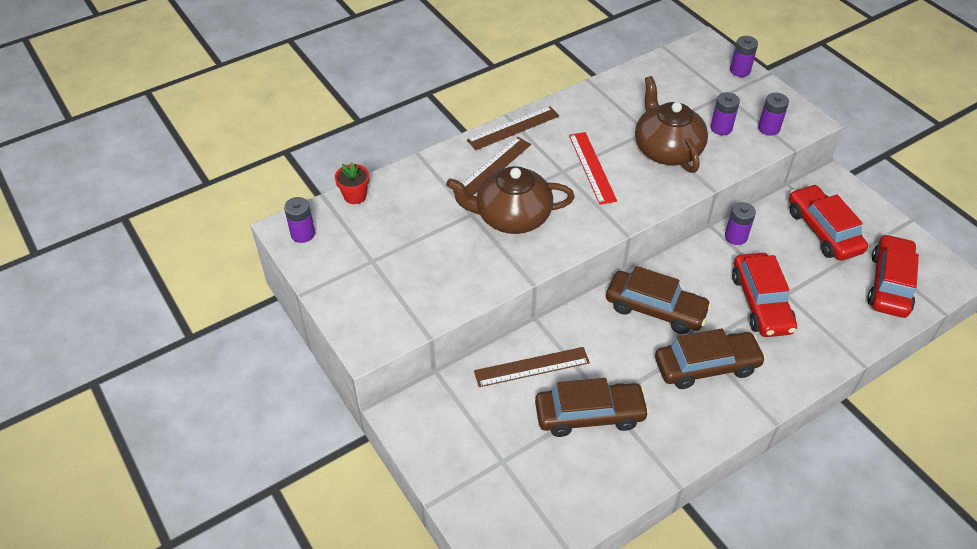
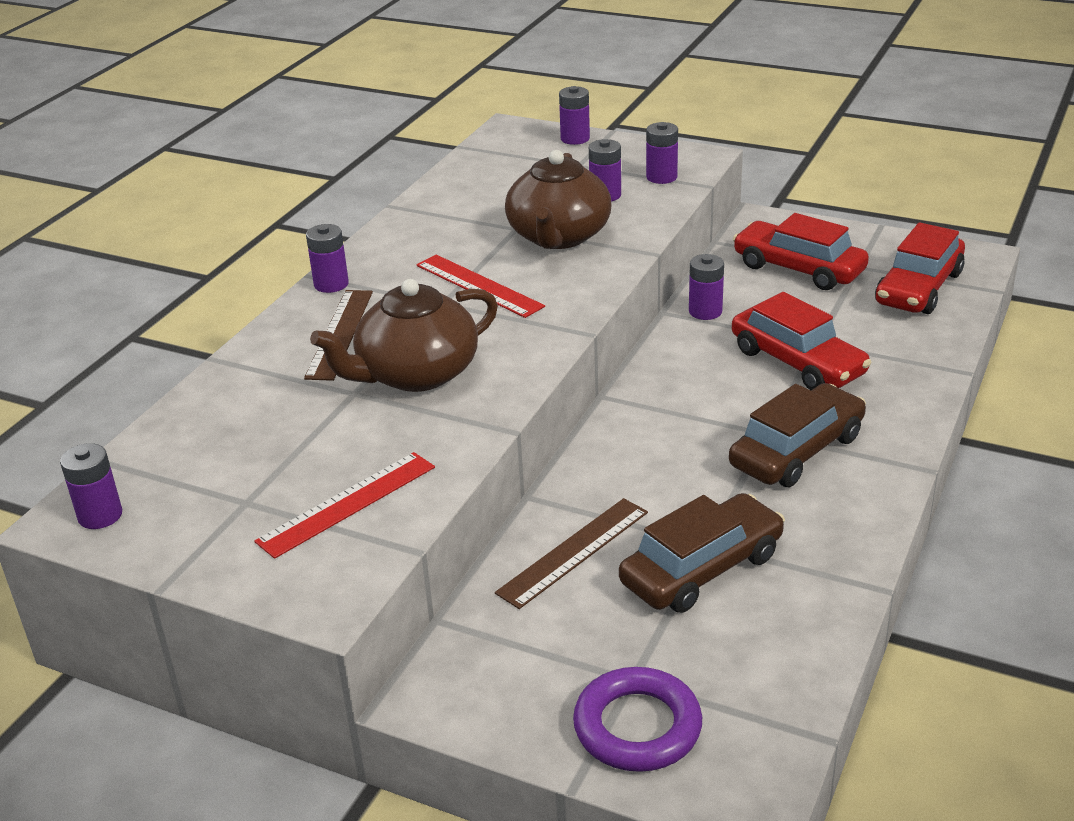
camera: 30 degrees left, 15 degrees down
(355, 196) = (151, 439): red flower pot -> none
(417, 288) = (347, 504): none -> red ruler
(483, 489) = (637, 727): none -> purple ring
(513, 128) = (331, 284): brown ruler -> purple battery
(655, 309) = (678, 421): brown car -> none
(666, 149) = (558, 236): brown teapot -> brown teapot turned 120 degrees counterclockwise
(889, 284) = (918, 288): red car -> red car turned 135 degrees counterclockwise

